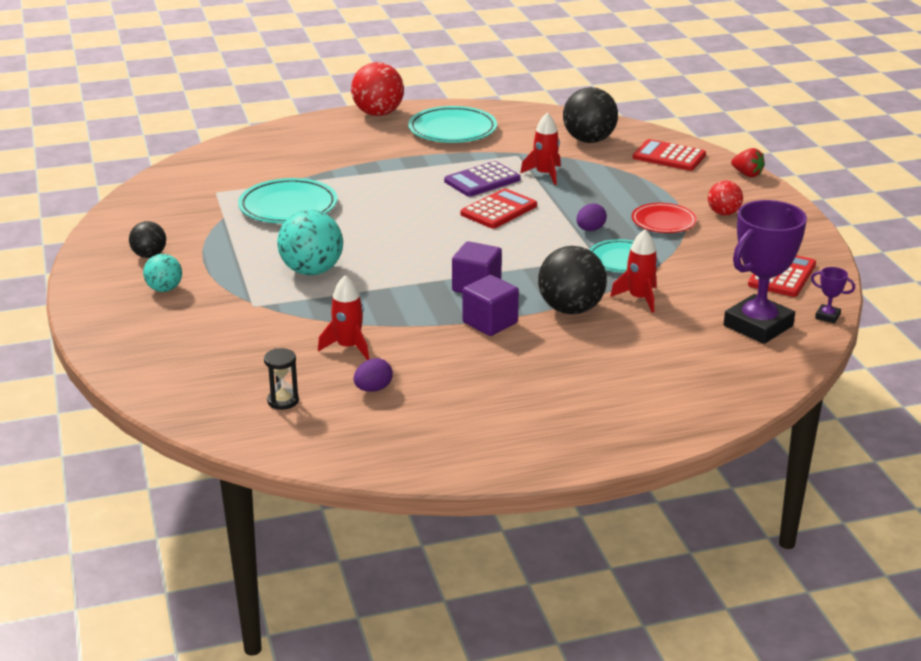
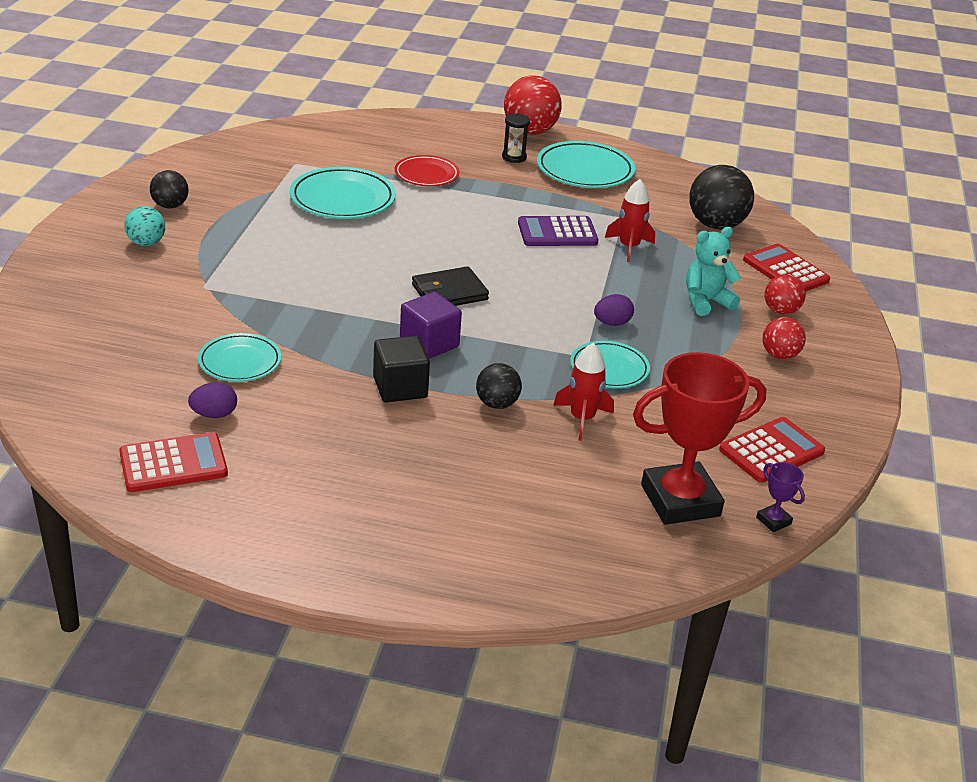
camera: 25 degrees right, 5 degrees up
(283, 401) = (122, 394): black hourglass -> black hourglass (514, 157)
(312, 271) = (292, 271): turquoise ball -> none
(348, 347) = (240, 362): red rocket -> turquoise plate
(450, 247) = (449, 292): none -> black wallet
(490, 323) = (400, 387): purple cube -> black cube
(499, 210) = (540, 270): red calculator -> red calculator (173, 464)
(571, 309) = (497, 404): black ball -> black ball, size x0.57
(638, 194) = (706, 302): none -> turquoise teddy bear
(663, 222) = (701, 342): red plate -> red plate (426, 175)
(694, 184) = (780, 311): none -> red ball
(747, 174) = (855, 319): red strawberry -> none
(758, 326) = (680, 500): purple trophy -> red trophy

